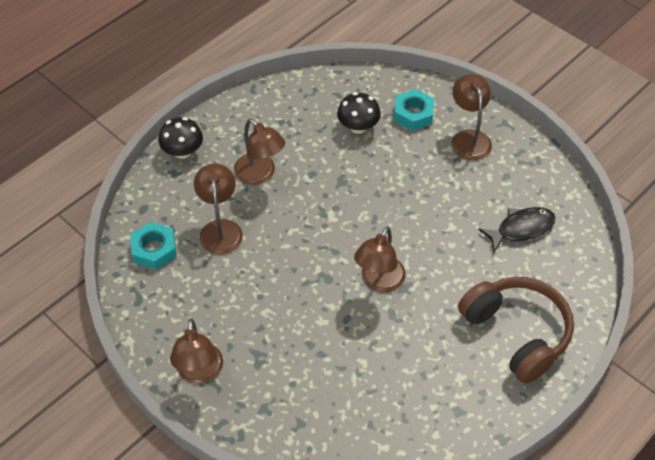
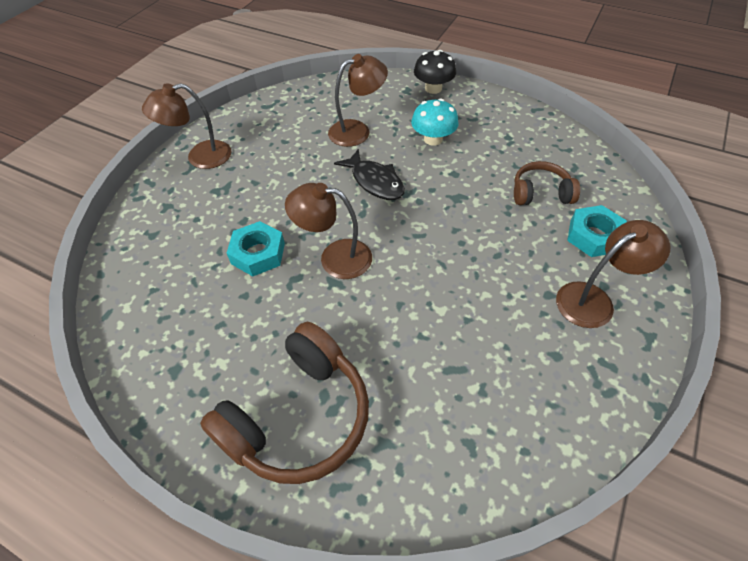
camera: 75 degrees right, 0 degrees up
(154, 249) = (320, 101): turquoise nut -> turquoise nut (258, 253)
(260, 175) = (433, 139): brown lamp -> turquoise mushroom
(358, 127) = (540, 193): black mushroom -> brown headphones
(521, 228) = (473, 391): black fish -> black fish (375, 182)

